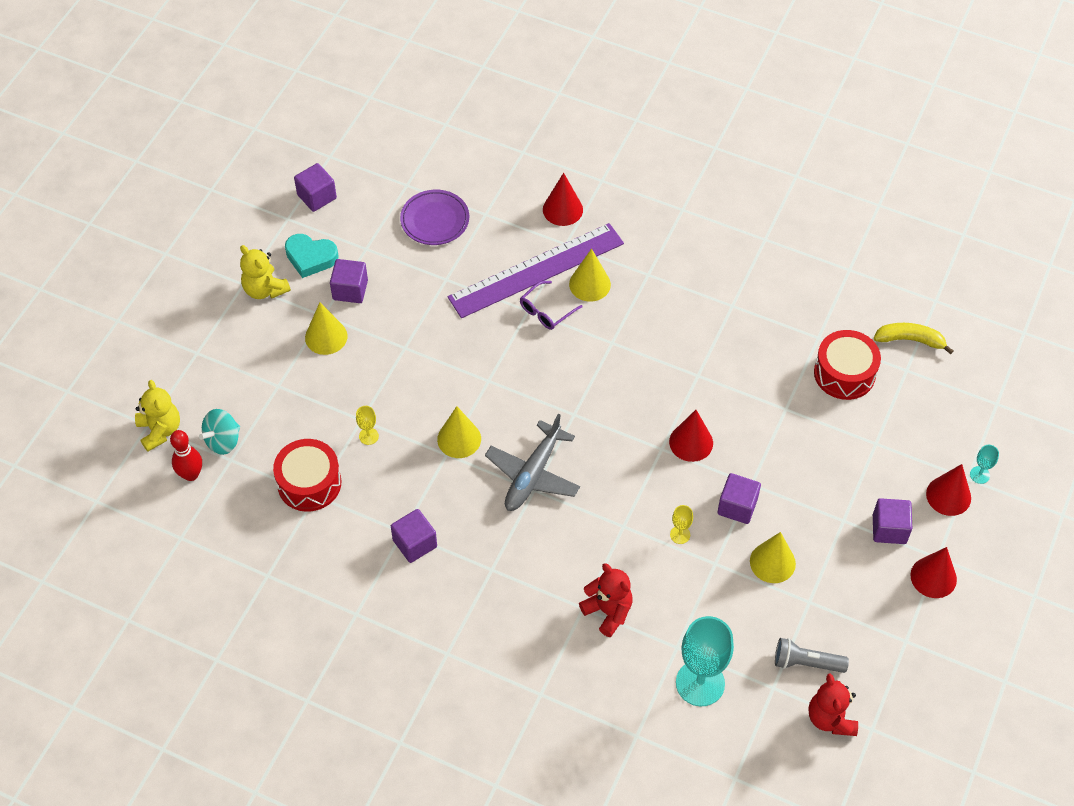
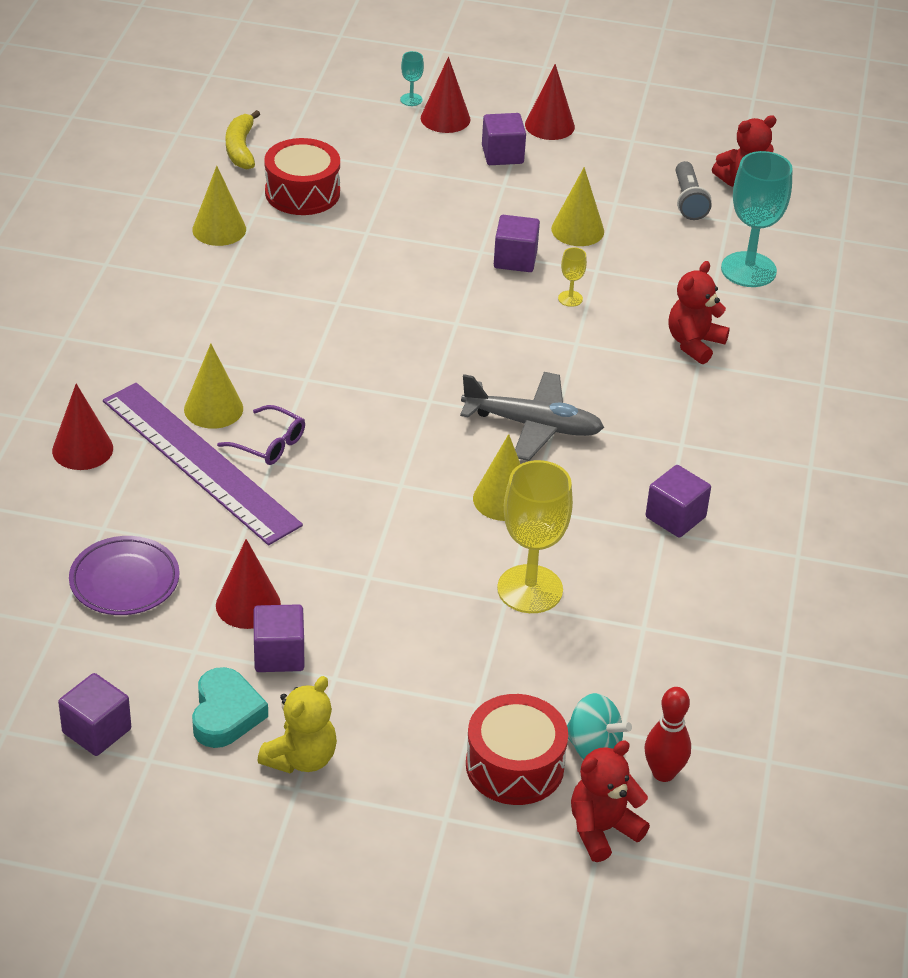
camera: 105 degrees left, 15 degrees down
(160, 430) = (602, 830): yellow teddy bear -> red teddy bear
(309, 483) = (627, 637): red drum -> red drum (514, 766)
(326, 337) = (373, 666): yellow cone -> yellow cone (219, 229)
(368, 436) = (530, 589): yellow goblet -> yellow goblet, size x2.30
(691, 442) = (439, 300): red cone -> red cone (248, 605)

